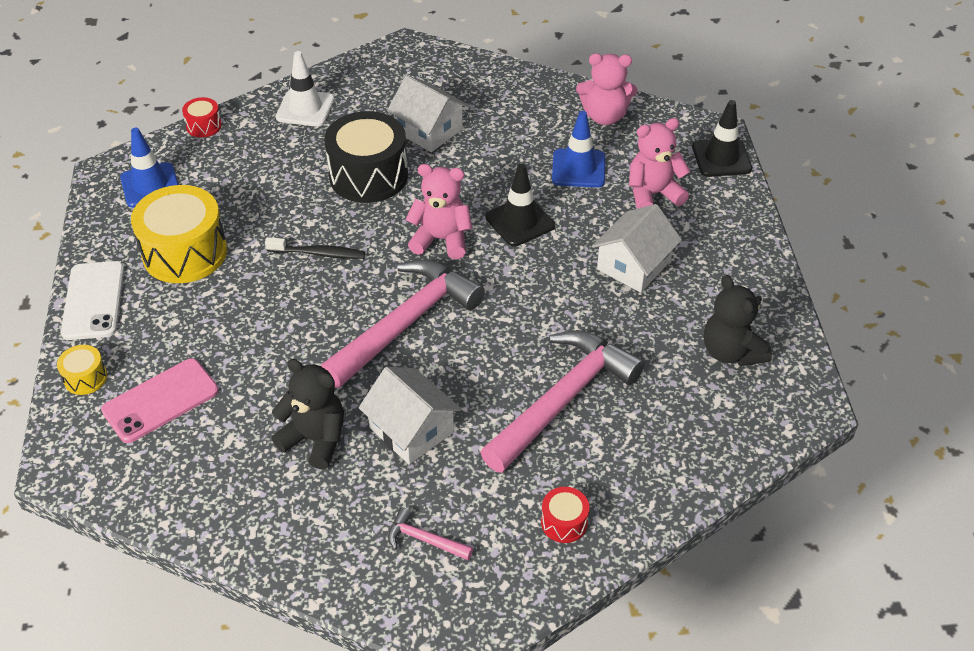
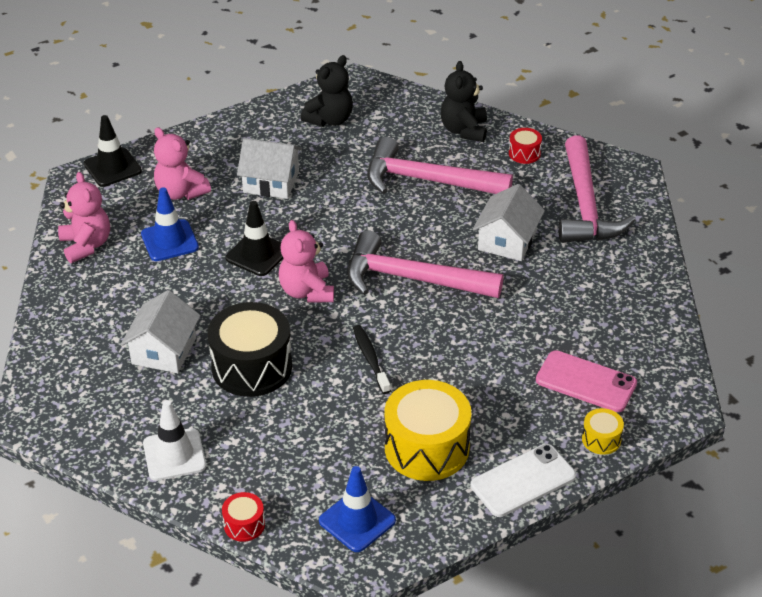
camera: 115 degrees left, 5 degrees down
(315, 439) = (552, 284): black teddy bear -> black teddy bear (464, 130)
(424, 540) = (585, 205): pink hammer -> pink hammer, size x2.40

